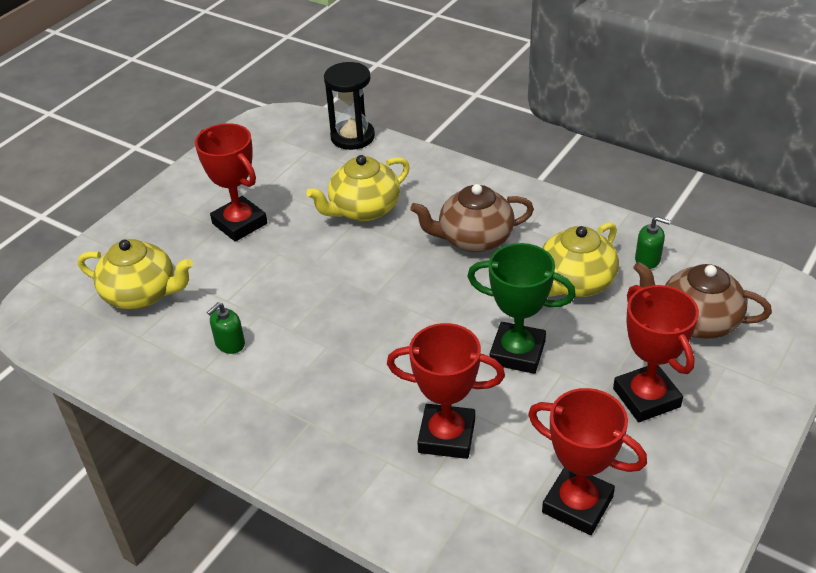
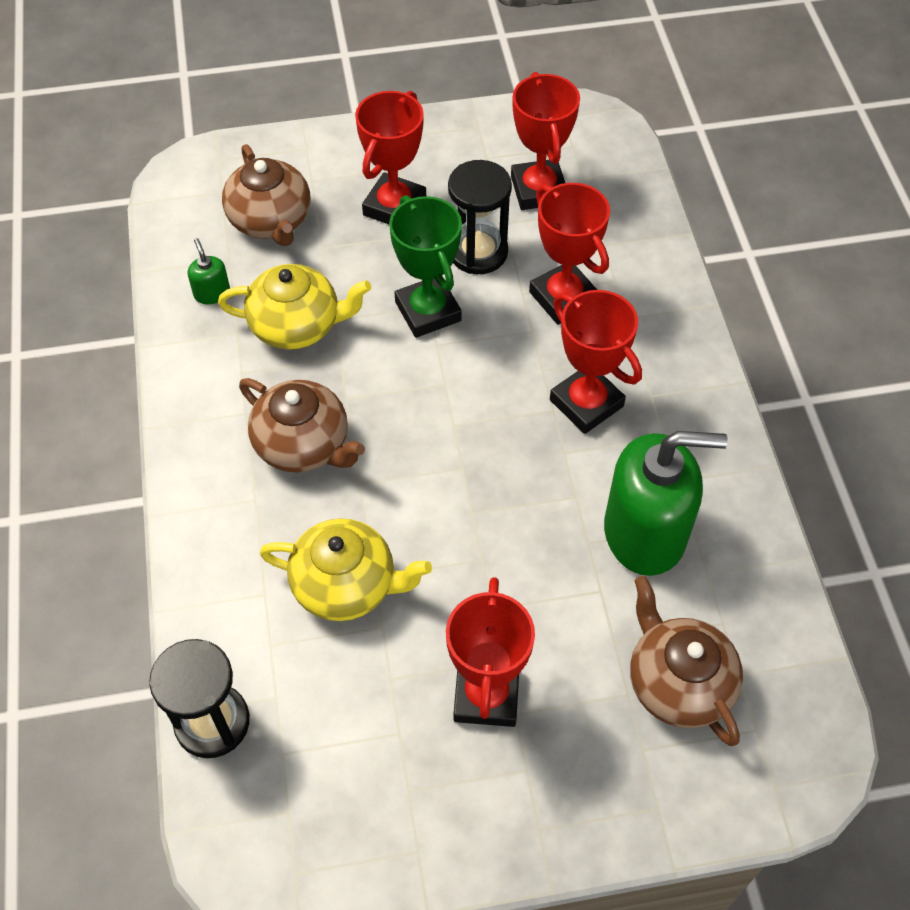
camera: 135 degrees left, 15 degrees up
(142, 294) = (678, 683): yellow teapot -> brown teapot
(230, 344) = (645, 532): green soap dispenser -> green soap dispenser, size x2.46
(346, 382) = (586, 403): none -> red trophy
(546, 417) = (478, 252): none -> black hourglass

